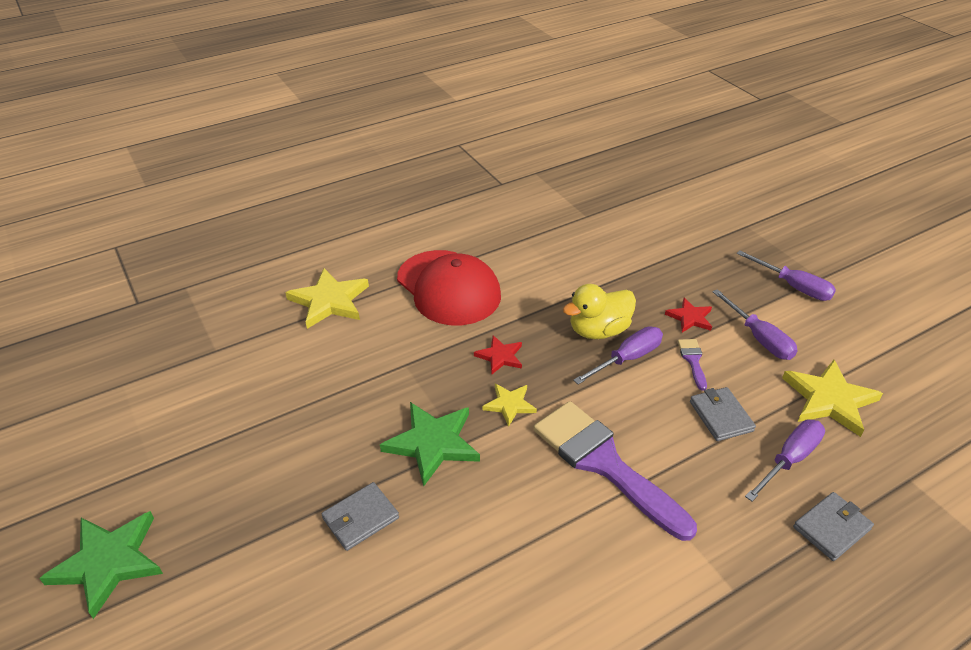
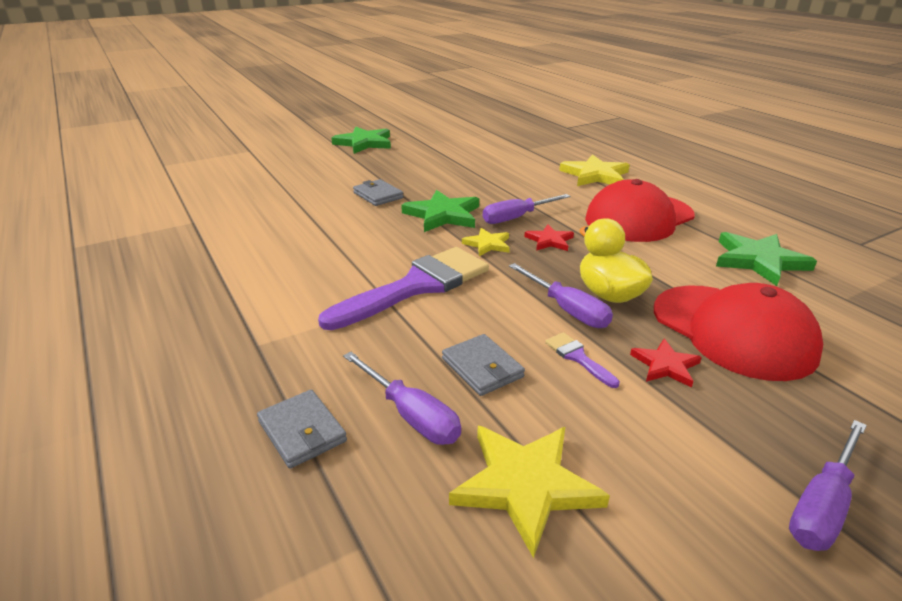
camera: 90 degrees right, 10 degrees down
(533, 239) = (758, 261): none -> green star
(639, 277) = (732, 331): none -> red cap
(692, 360) = (578, 357): purple brush -> purple brush turned 120 degrees counterclockwise
(721, 416) = (482, 368): grey wallet -> grey wallet turned 75 degrees clockwise
(759, 338) = (648, 429): purple screwdriver -> purple screwdriver (516, 218)

